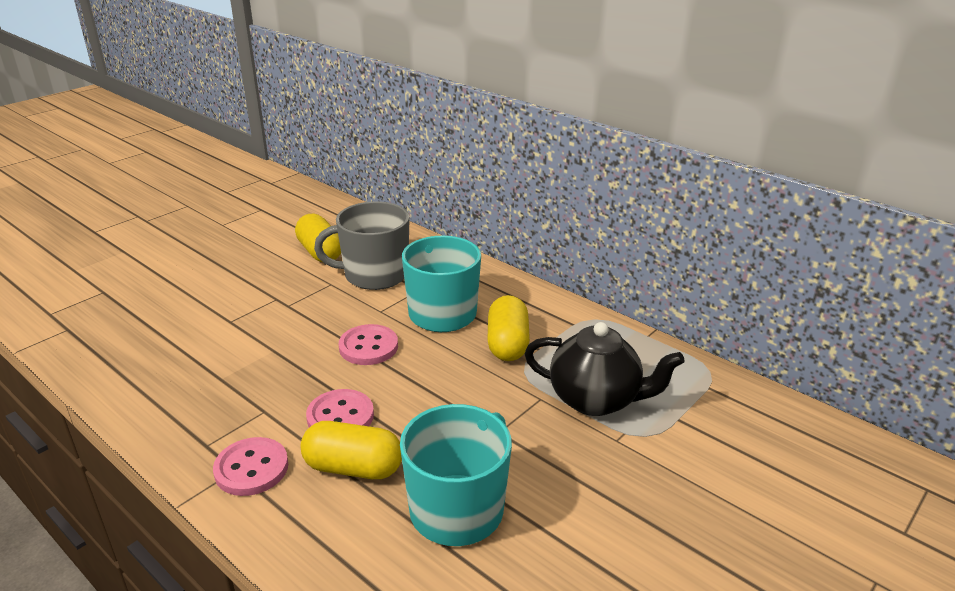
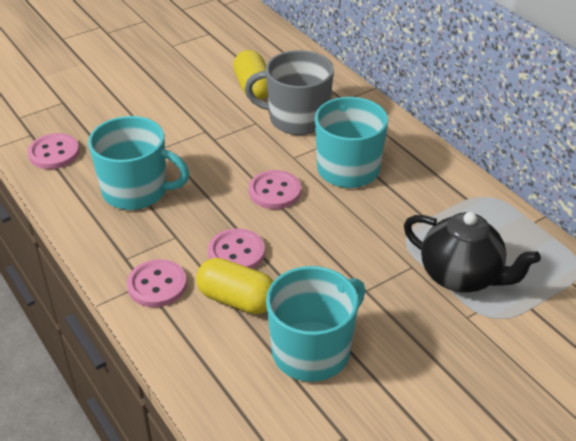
camera: 15 degrees right, 10 degrees up
(98, 344) = (54, 153): none -> pink button
(207, 369) = (136, 191): none -> turquoise mug
(507, 344) = (399, 208): yellow capsule -> none

